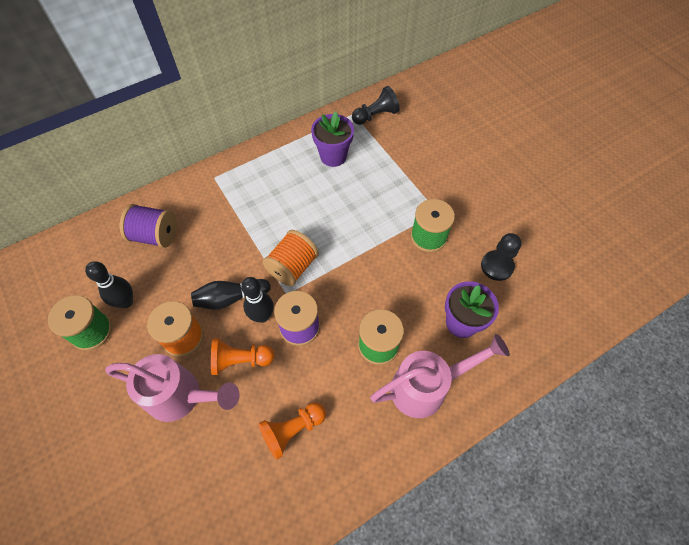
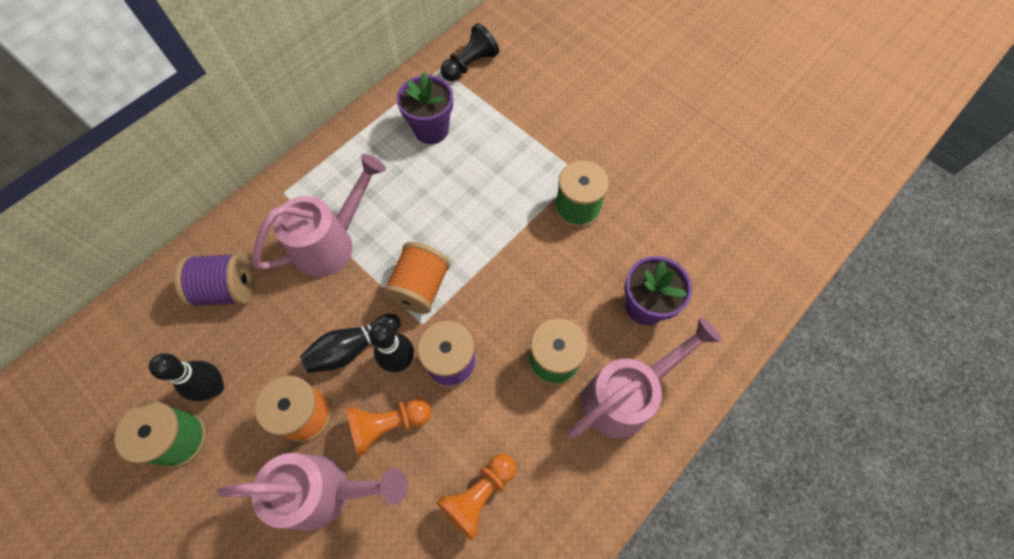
camera: 15 degrees left, 5 degrees up
(238, 220) = (333, 242): none -> pink watering can
(497, 266) = (668, 226): black pawn -> none

